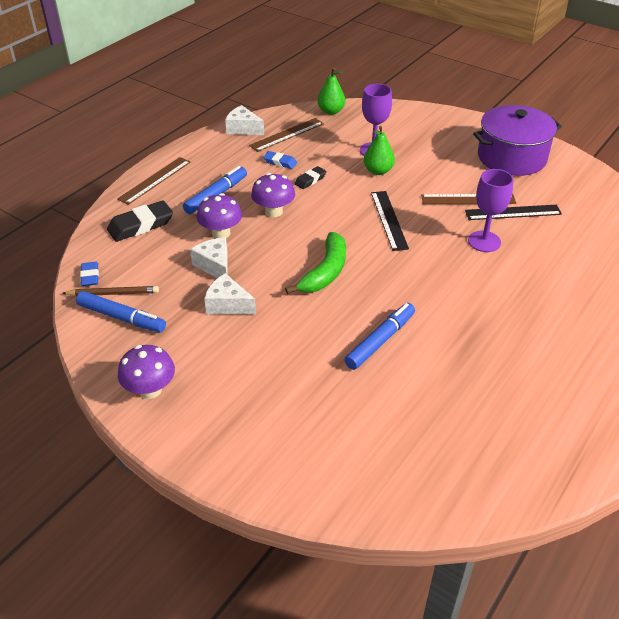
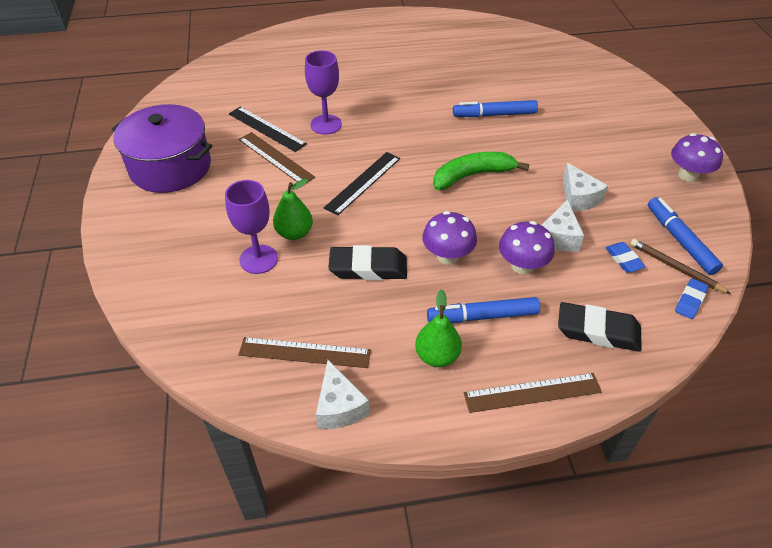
camera: 135 degrees left, 5 degrees up
(280, 162) = (366, 314): blue eraser -> blue eraser (623, 259)
(310, 180) = (368, 268): black eraser -> black eraser, size x1.79
(331, 111) = (204, 353): green pear -> green pear (437, 356)

